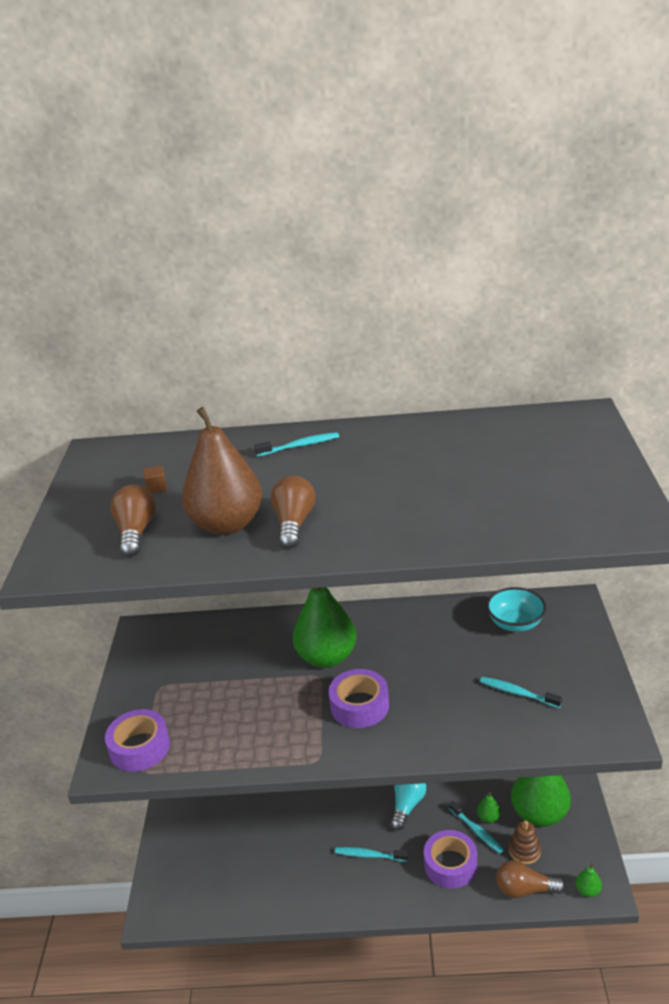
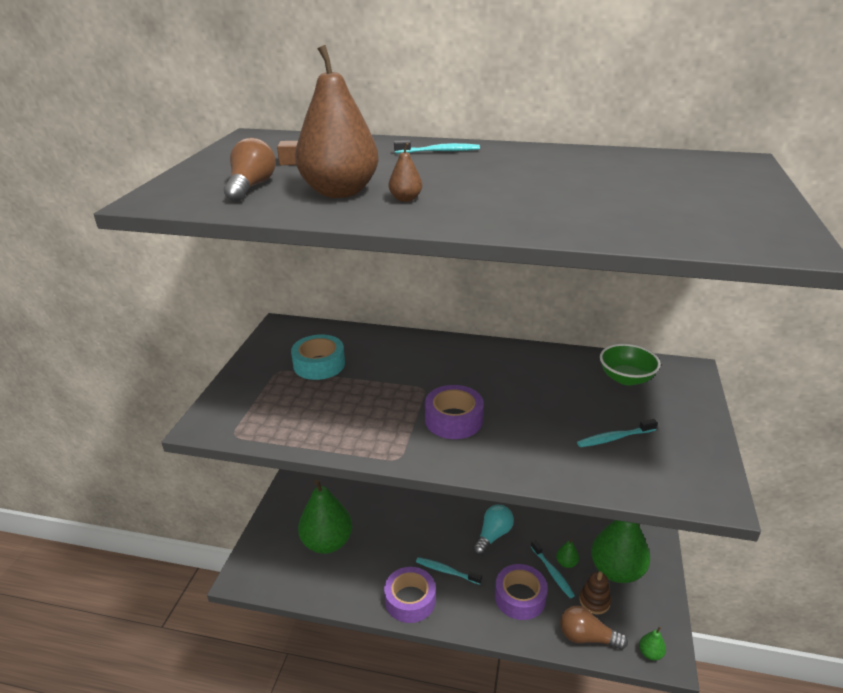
camera: 10 degrees right, 0 degrees up
(140, 747) = (240, 415): purple tape -> purple tape (410, 600)
(200, 670) = (319, 364): none -> turquoise tape
(294, 524) = (405, 199): brown light bulb -> brown pear
(326, 657) = (436, 374): green pear -> green pear (327, 543)
(515, 623) = (626, 378): turquoise bowl -> green bowl
(517, 693) = (614, 438): turquoise toothbrush -> turquoise toothbrush turned 60 degrees counterclockwise

